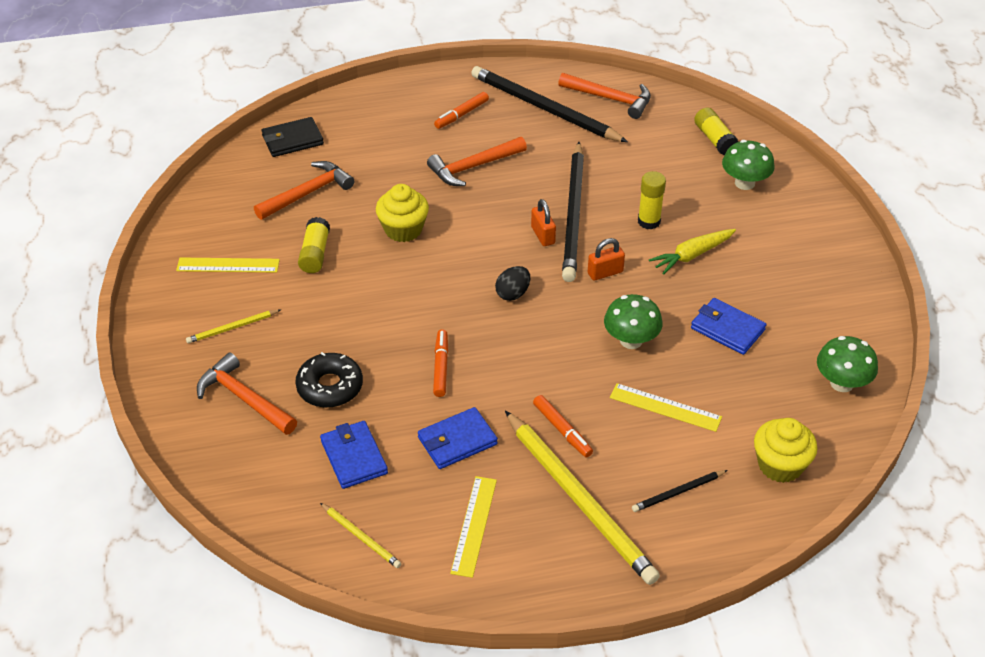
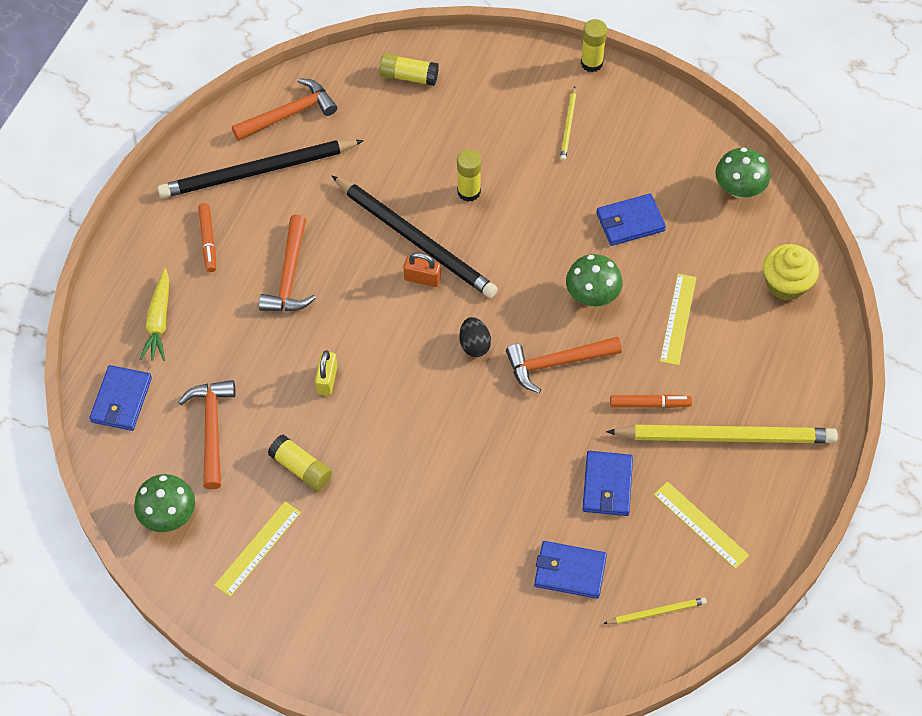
camera: 55 degrees left, 15 degrees up
(232, 328) = (345, 587): yellow pencil -> yellow pencil (568, 126)
(244, 398) = (441, 621): orange hammer -> orange hammer (557, 363)
(292, 140) = (121, 400): black wallet -> blue wallet
(330, 387) = (477, 546): black donut -> none
(403, 229) = (327, 380): yellow cupcake -> yellow padlock
(441, 367) = (518, 449): orange marker -> none
(605, 273) = (503, 263): orange padlock -> none
(665, 407) = (678, 319): yellow ruler -> yellow ruler turned 45 degrees counterclockwise
(678, 492) = (764, 367): black pencil -> none
(692, 255) = (532, 189): yellow carrot -> yellow carrot (159, 321)
(744, 183) = (479, 94): green mushroom -> green mushroom (169, 515)
(852, 230) = (591, 63): none -> yellow glue stick

